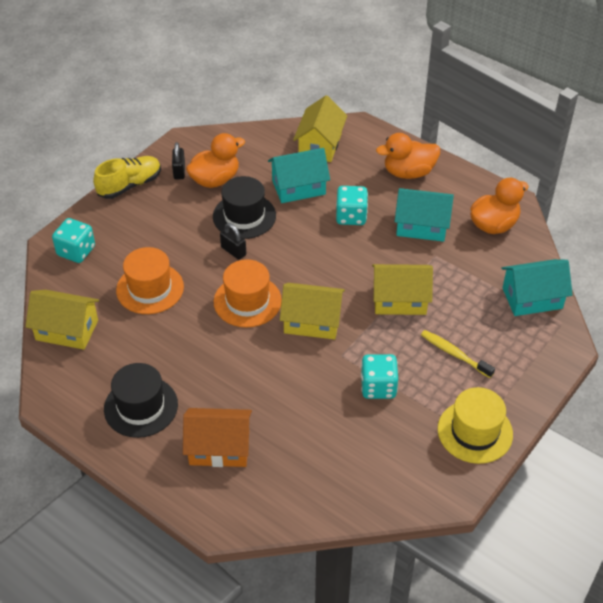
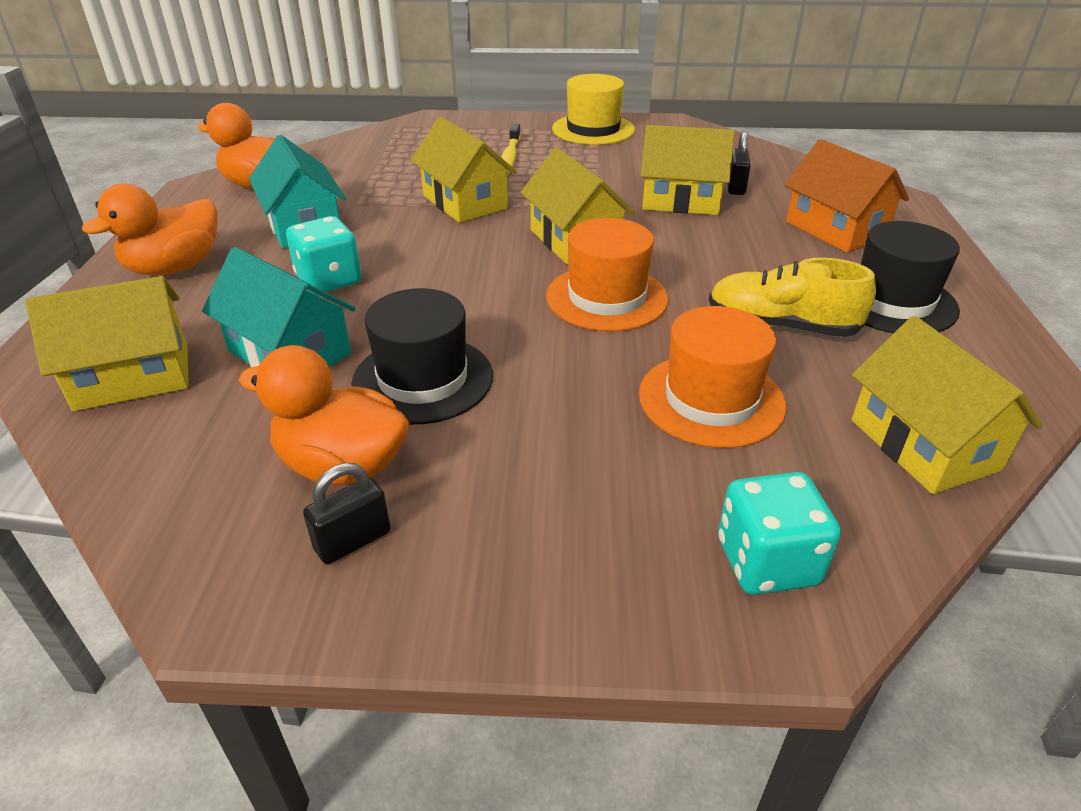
camera: 125 degrees left, 10 degrees down
(130, 185) = (474, 607): yellow shoe -> yellow shoe (781, 326)
(233, 251) = (522, 353): black padlock -> black padlock (735, 187)
(318, 400) = (681, 200): none -> yellow house
(378, 387) = (611, 178): turquoise dice -> none
(408, 172) = (175, 268): orange duck -> orange duck turned 90 degrees clockwise
(532, 298) = (376, 143): turquoise house -> none

